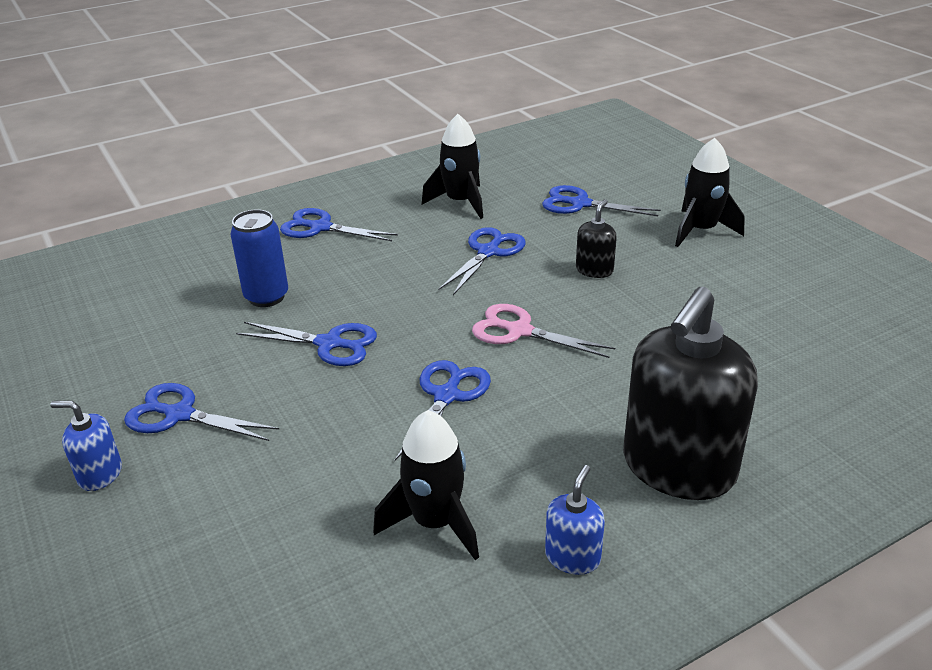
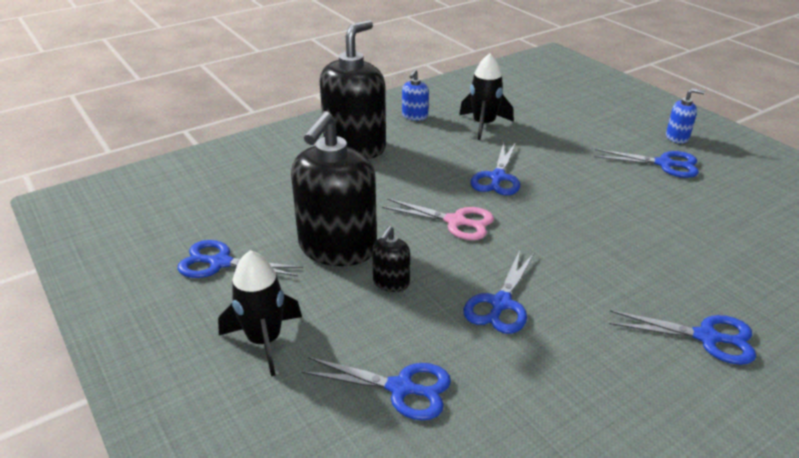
camera: 175 degrees right, 0 degrees up
(266, 297) = (686, 247): blue can -> none
(329, 344) = (600, 209): blue scissors -> blue scissors (220, 263)
(460, 202) = (558, 389): black rocket -> none
(659, 303) = (337, 248): none -> black soap dispenser

